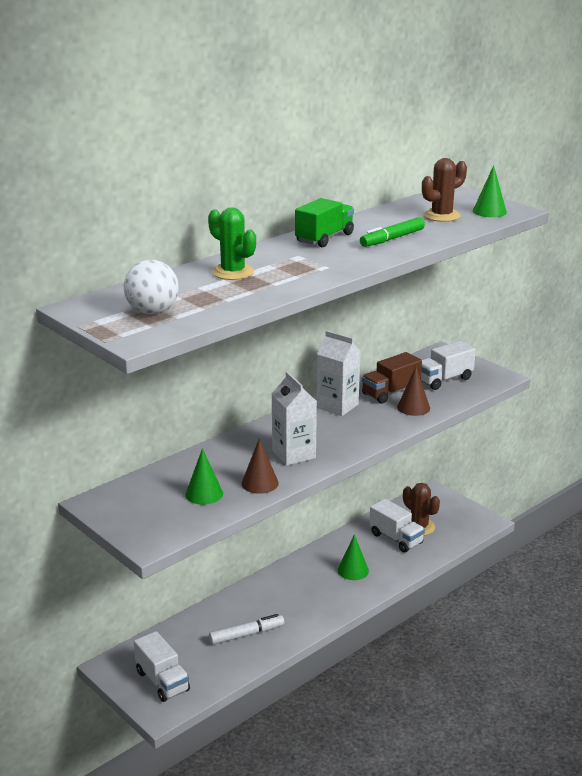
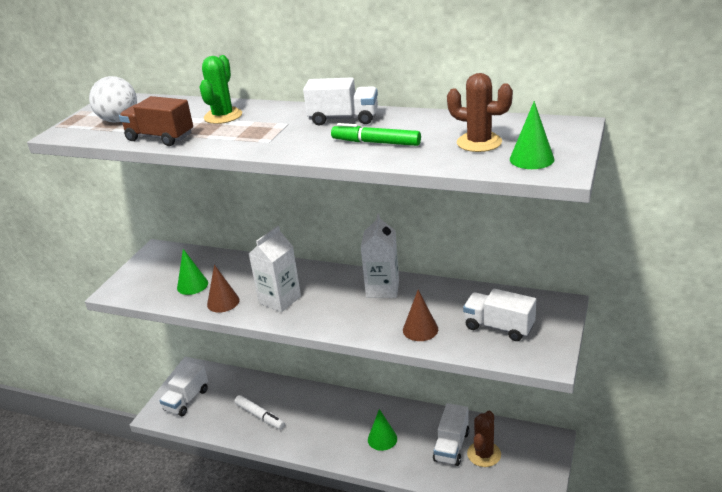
camera: 65 degrees right, 5 degrees up
(324, 238) = (343, 119): green truck -> white truck
(390, 392) = (437, 306): brown truck -> brown truck (160, 138)

